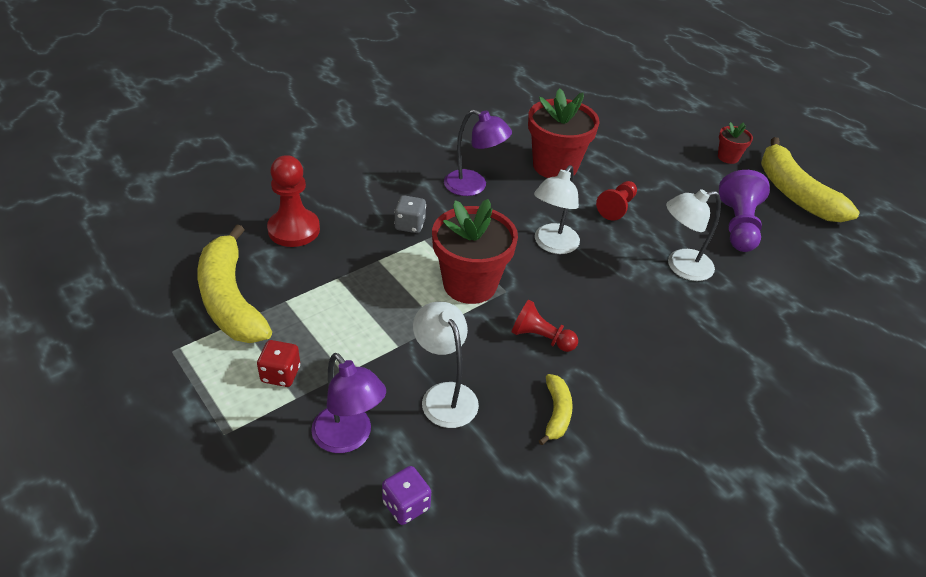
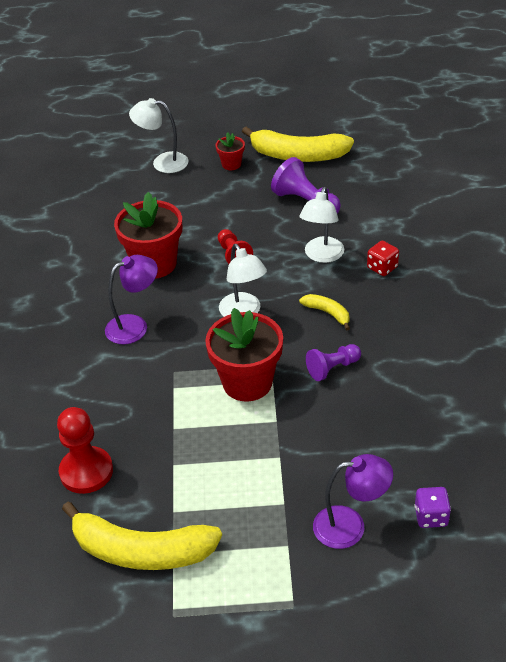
camera: 50 degrees left, 0 degrees up
(280, 374) = (256, 546): red dice -> red dice (382, 267)
(410, 225) = (148, 389): grey dice -> none
(444, 395) = (348, 450): white lamp -> white lamp (162, 162)
(541, 338) = (332, 368): red pawn -> purple pawn
(556, 413) = (406, 395): yellow banana -> yellow banana (328, 313)

